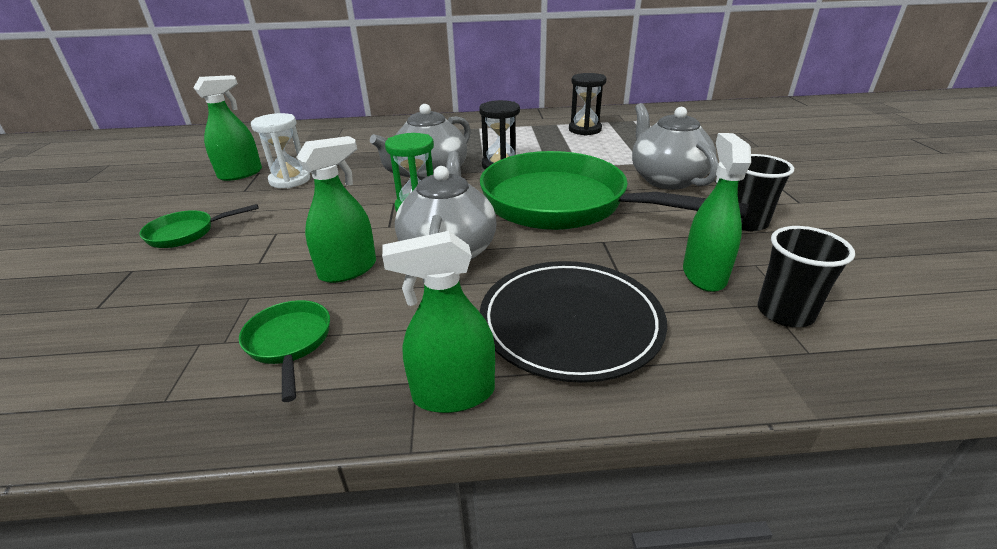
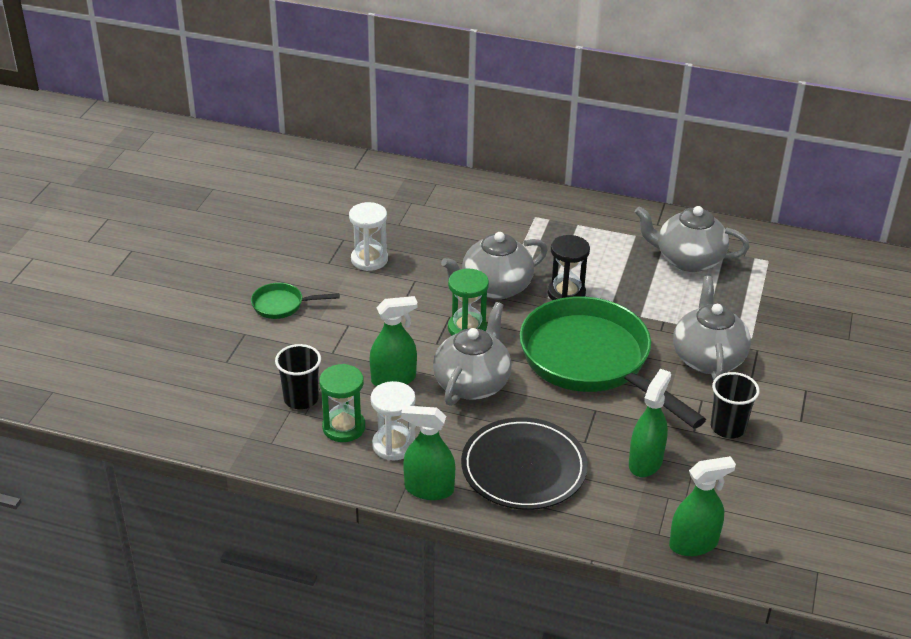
camera: 20 degrees right, 5 degrees up
(240, 174) = (327, 237): green spray bottle -> green spray bottle (693, 544)
(289, 343) = (344, 427): green pan -> green hourglass
(374, 346) = (394, 445): none -> white hourglass
(585, 130) = (688, 260): black hourglass -> grey teapot
(785, 312) = (672, 506): black cup -> black cup (301, 399)

